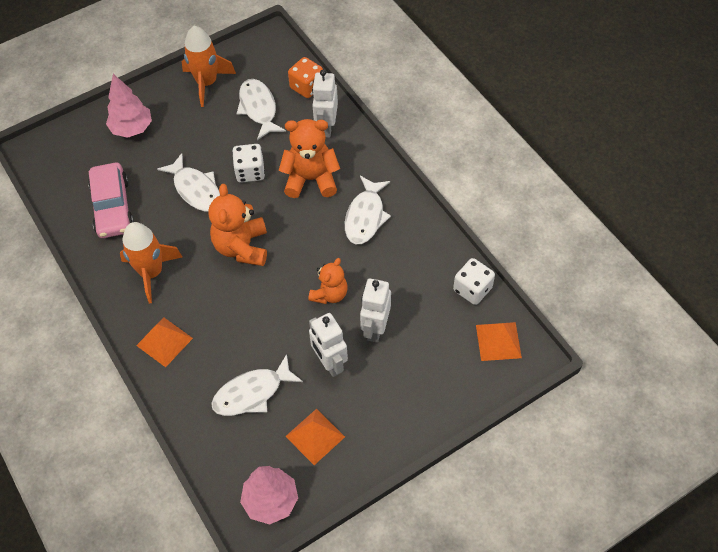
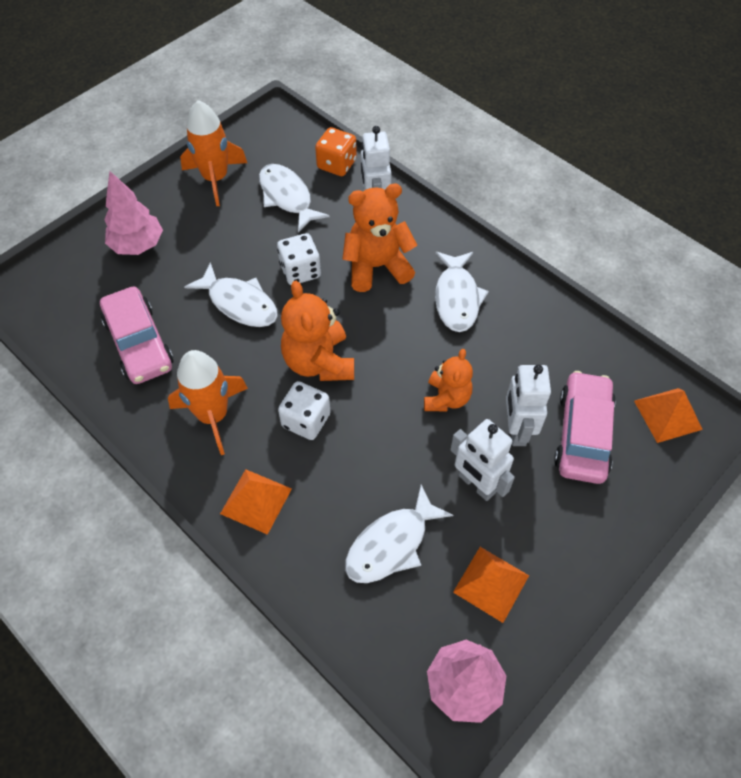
camera: 15 degrees left, 0 degrees up
(425, 342) = (582, 434): none -> pink car
(472, 289) = (613, 359): white dice -> white dice (306, 420)

